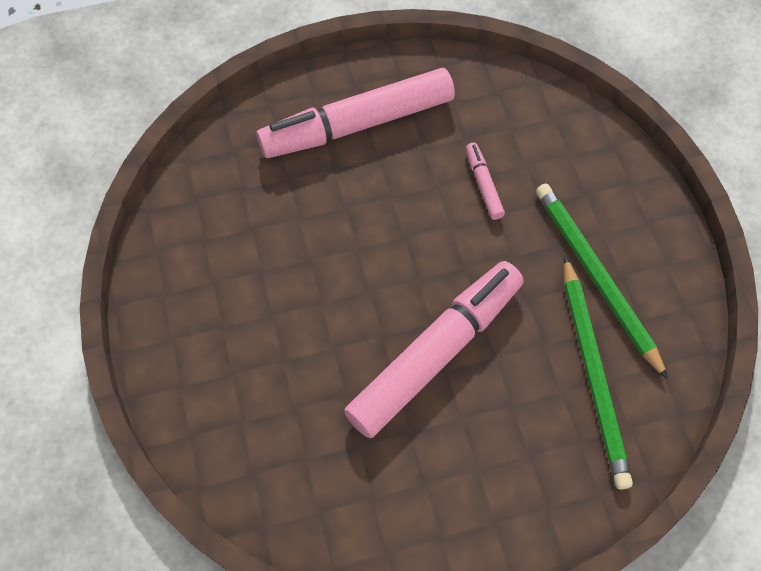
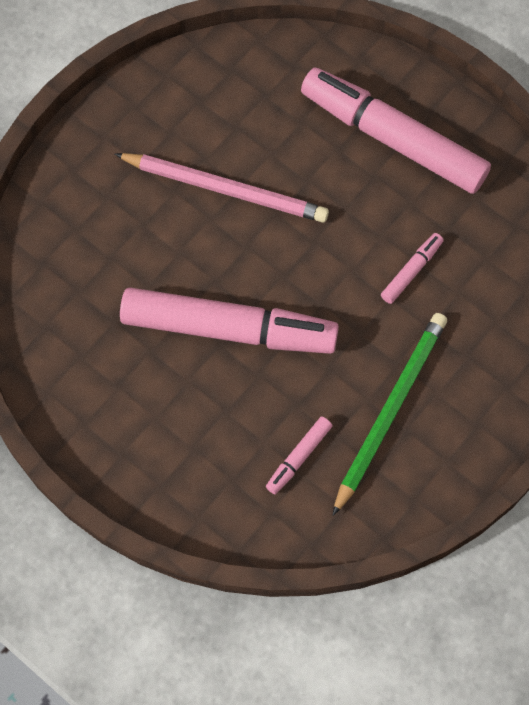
camera: 55 degrees right, 5 degrees up
(303, 273) = (225, 189): none -> pink pencil
(593, 373) = (298, 457): green pencil -> pink marker

